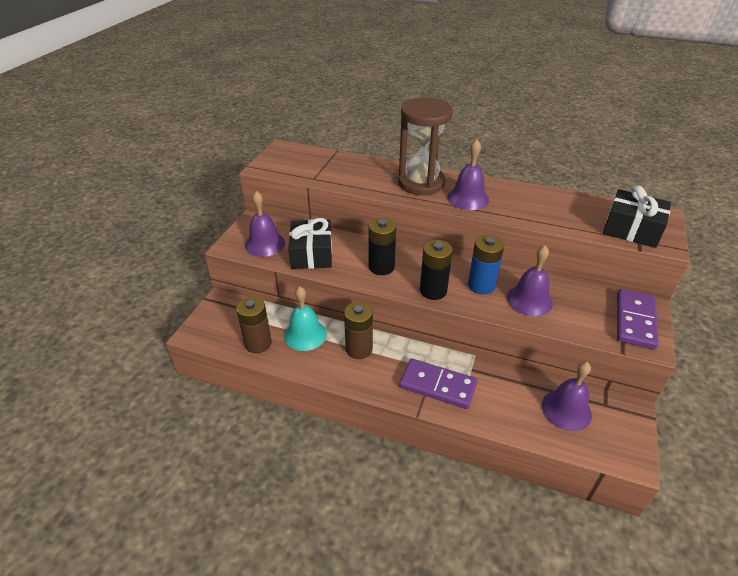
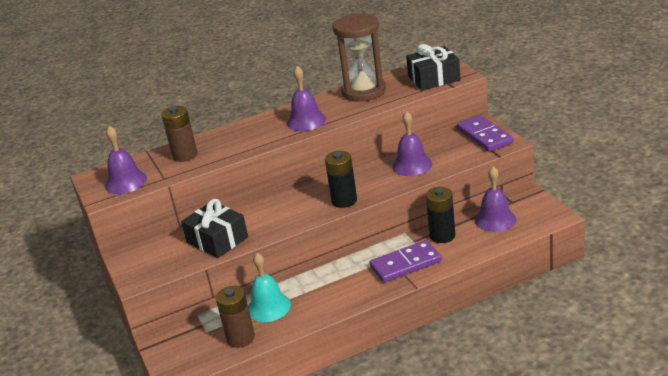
camera: 40 degrees left, 10 degrees down
(265, 244) = (165, 260): purple bell -> purple bell (126, 182)
(359, 349) = (322, 285): brown battery -> brown battery (185, 155)
(381, 267) = (285, 212): black battery -> black battery (442, 235)
(421, 183) = (256, 132): brown hourglass -> brown hourglass (364, 91)
(481, 285) = (370, 177): blue battery -> none

